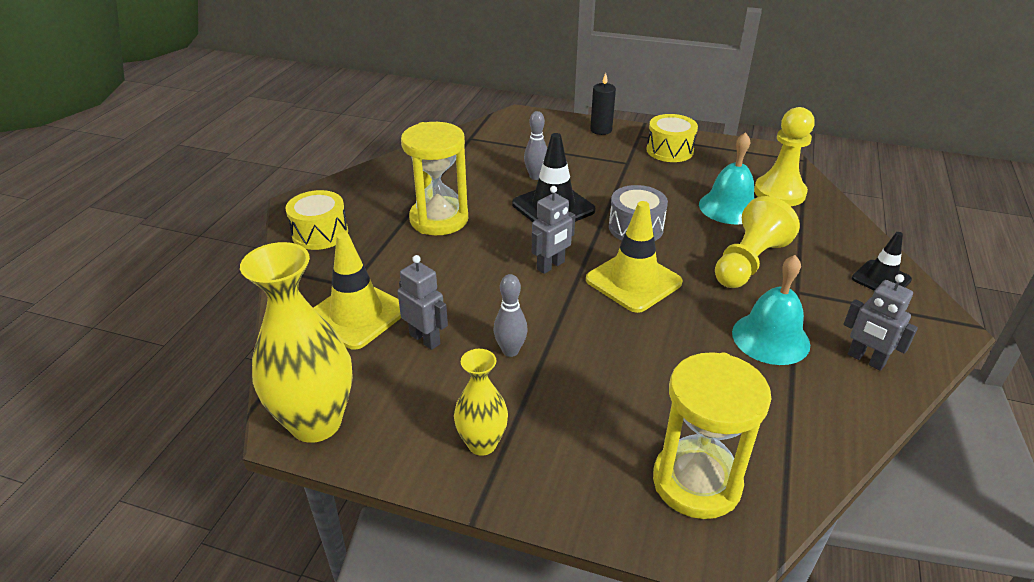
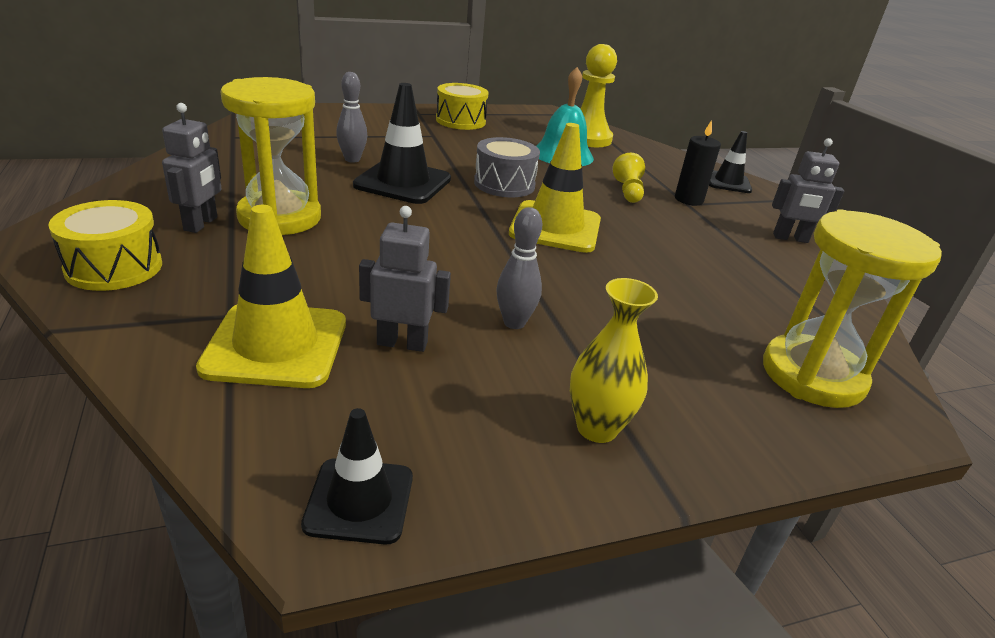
camera: 40 degrees left, 5 degrees down
(316, 423) = (359, 500): yellow vase -> black traffic cone
(551, 266) = (461, 233): grey robot -> grey robot (201, 224)
(601, 130) = (376, 113): black candle -> black candle (688, 199)
(748, 262) = (628, 191): yellow pawn -> yellow pawn, size x0.55
(770, 338) = (714, 242): turquoise bell -> none

